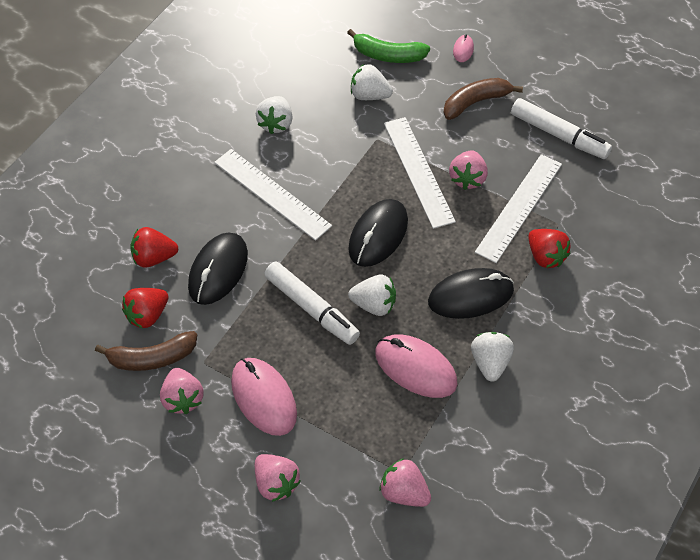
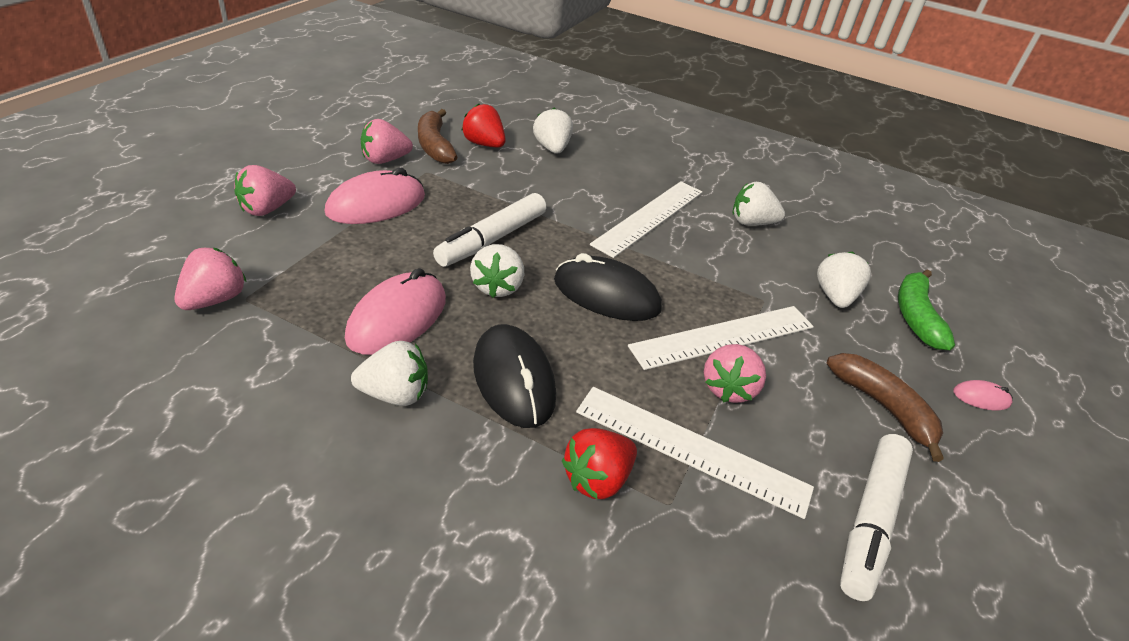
camera: 80 degrees right, 15 degrees down
(154, 257) = (552, 148): red strawberry -> white strawberry
(218, 270) = (540, 182): black mouse -> none
(467, 179) = (728, 388): pink strawberry -> pink strawberry turned 75 degrees counterclockwise

